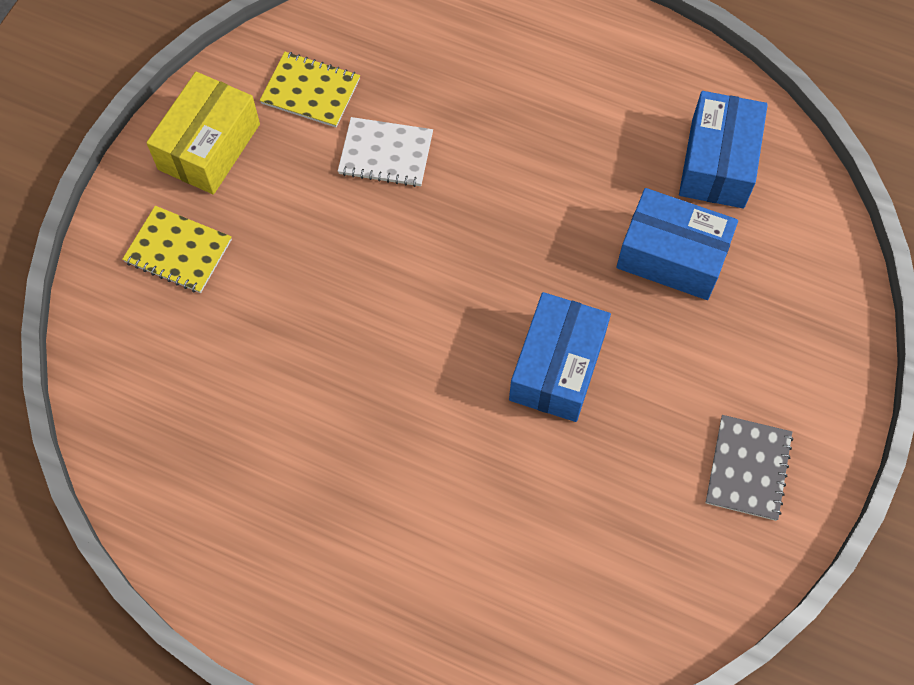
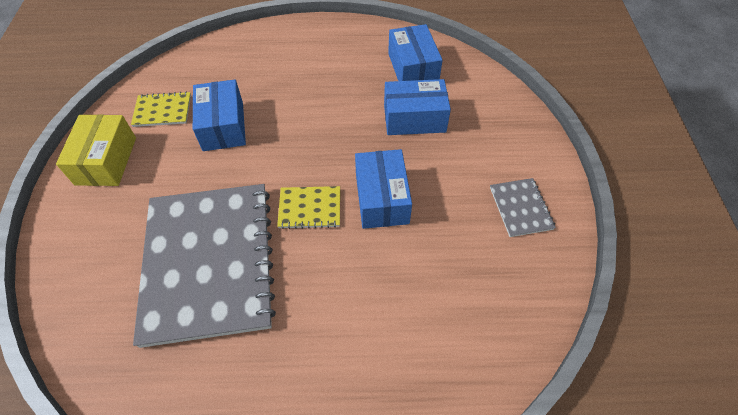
camera: 25 degrees left, 10 degrees down
(178, 251) = (104, 227): yellow notebook -> yellow notebook (310, 208)
(290, 360) = (209, 262): none -> grey notebook
(386, 153) = (223, 126): white notebook -> blue box

